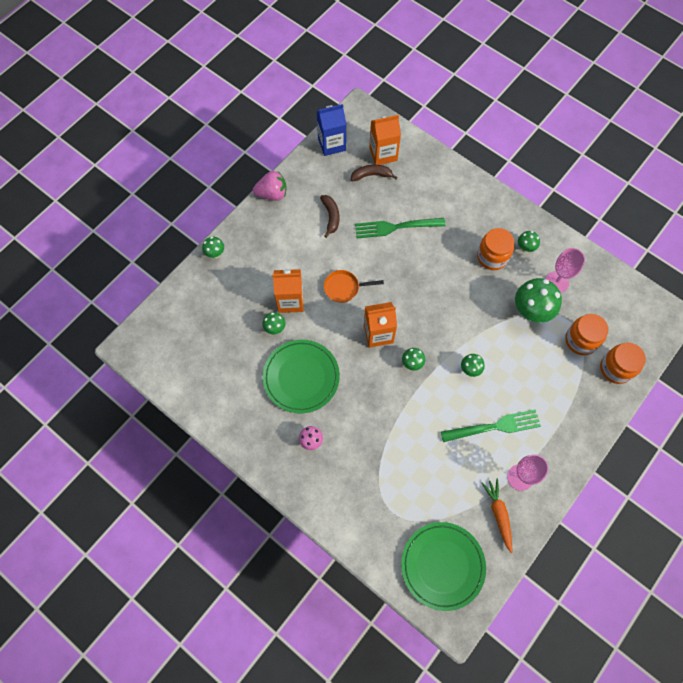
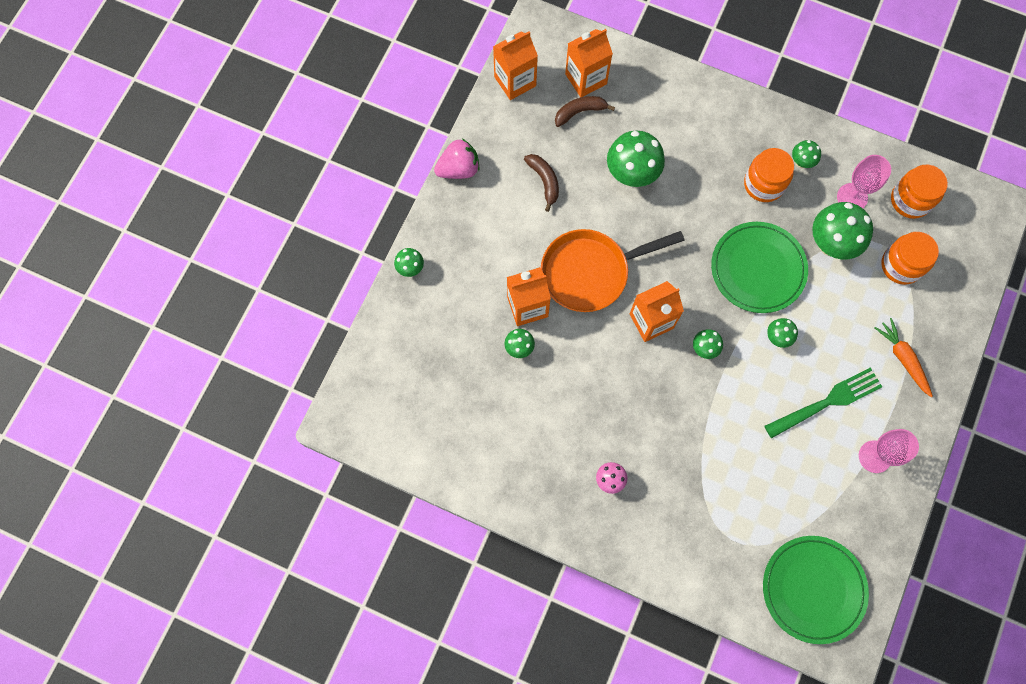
camera: 15 degrees left, 5 degrees up
(301, 377) = (572, 402): green plate -> green plate (758, 269)
(331, 144) = (515, 81): blue carton -> orange carton
(344, 288) = (590, 272): orange pan -> orange pan, size x1.87
(395, 227) = (631, 175): green fork -> green mushroom
(498, 514) = (862, 509): orange carrot -> orange carrot (903, 359)
(616, 368) = (952, 290): orange jar -> orange jar (910, 200)

